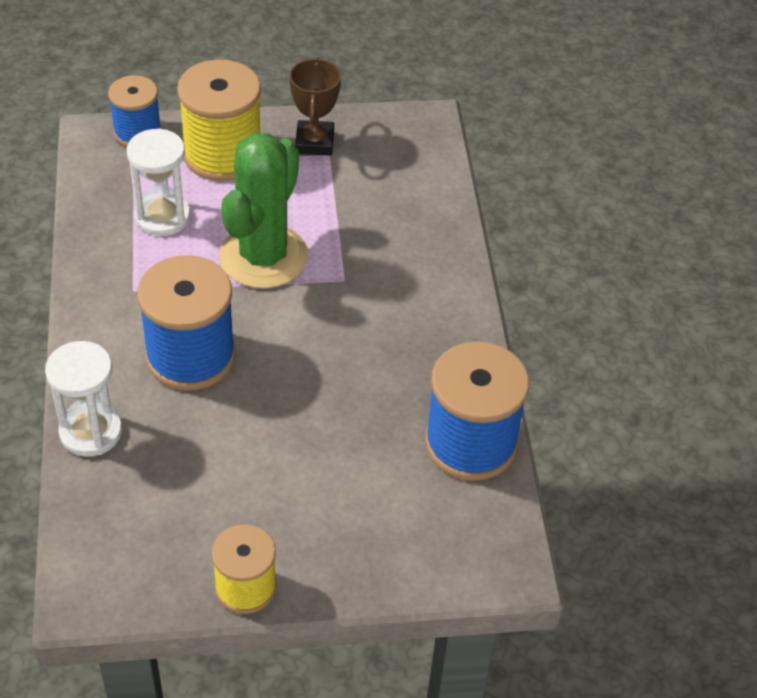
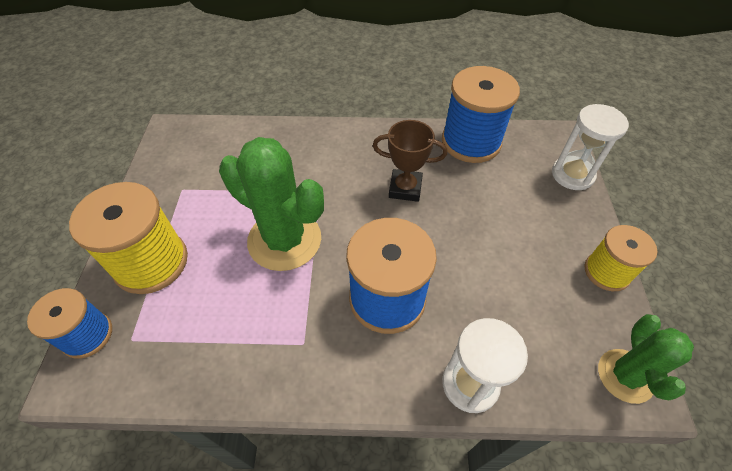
camera: 80 degrees left, 5 degrees up
(101, 581) = (625, 376): none -> green cactus
(163, 217) = (215, 315): white hourglass -> white hourglass (572, 175)
(314, 142) = (164, 197): brown trophy -> brown trophy (405, 188)

